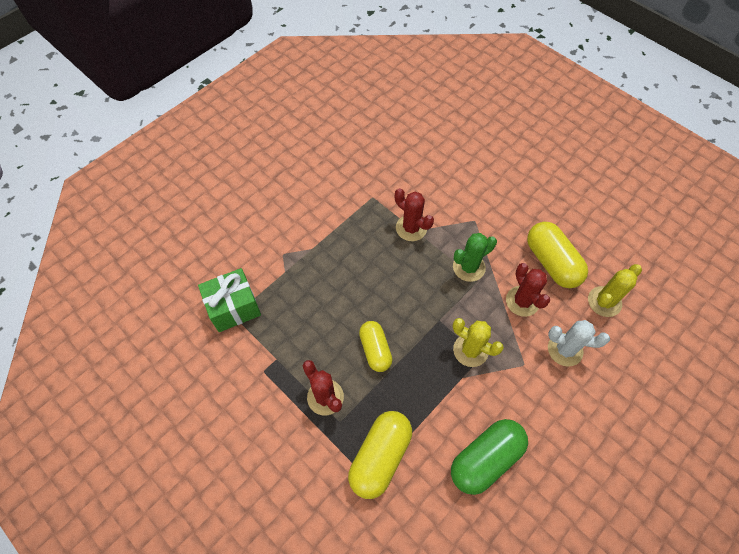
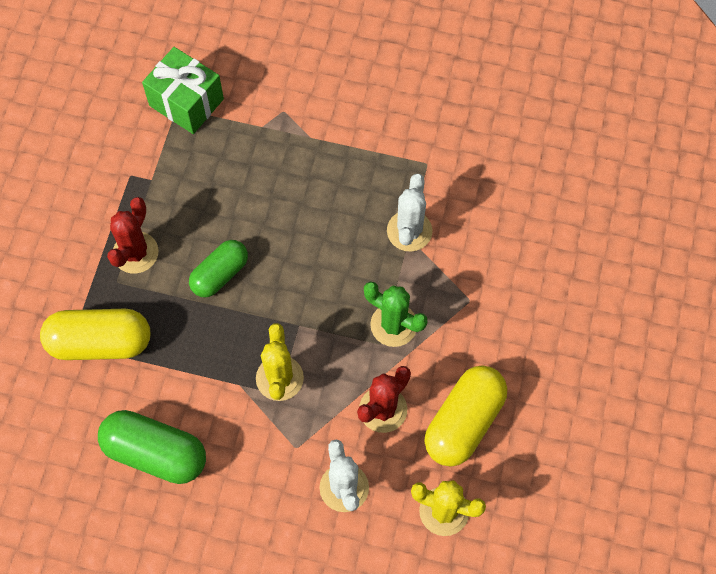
camera: 60 degrees right, 5 degrees up
(375, 350) = (220, 274): yellow capsule -> green capsule
(411, 228) = (409, 231): red cactus -> white cactus

